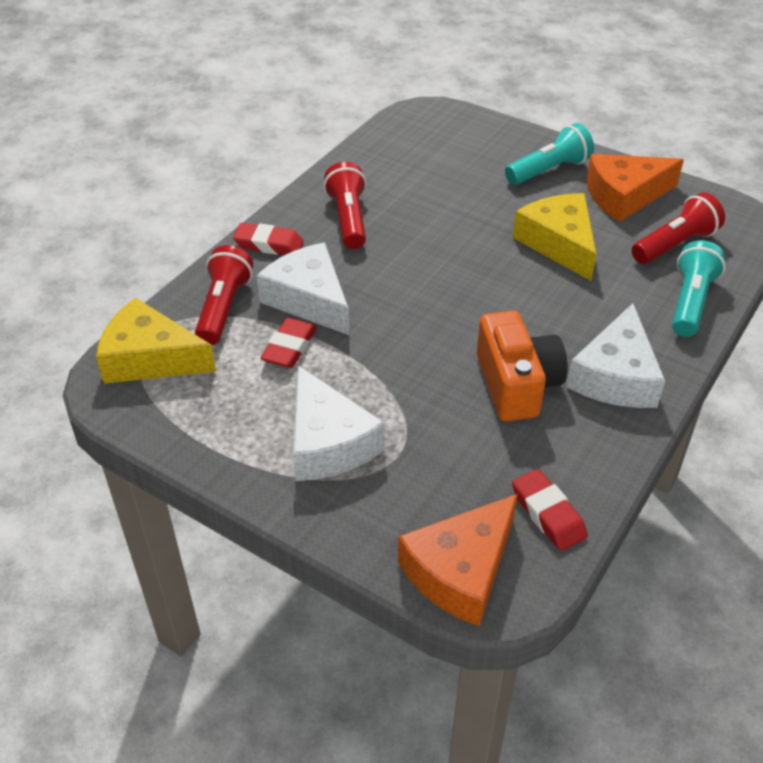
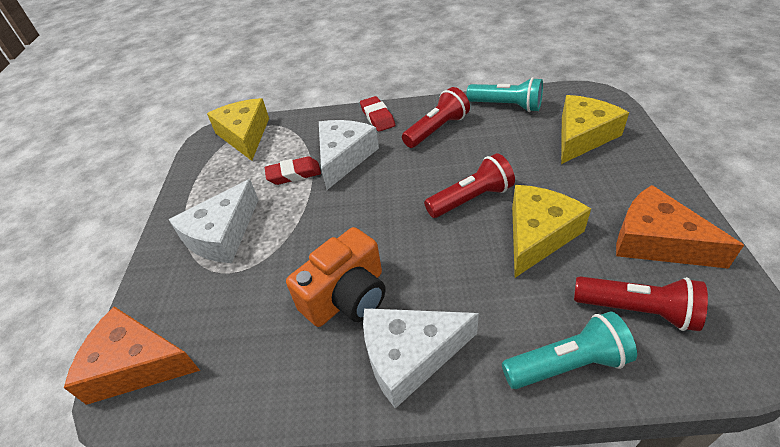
camera: 60 degrees right, 0 degrees up
(224, 308) = (306, 134): red flashlight -> red flashlight (471, 199)
(471, 152) = (582, 136): none -> yellow cheese
(548, 514) = (217, 390): red eraser -> none
(549, 170) = (622, 182): turquoise flashlight -> turquoise flashlight (506, 106)

